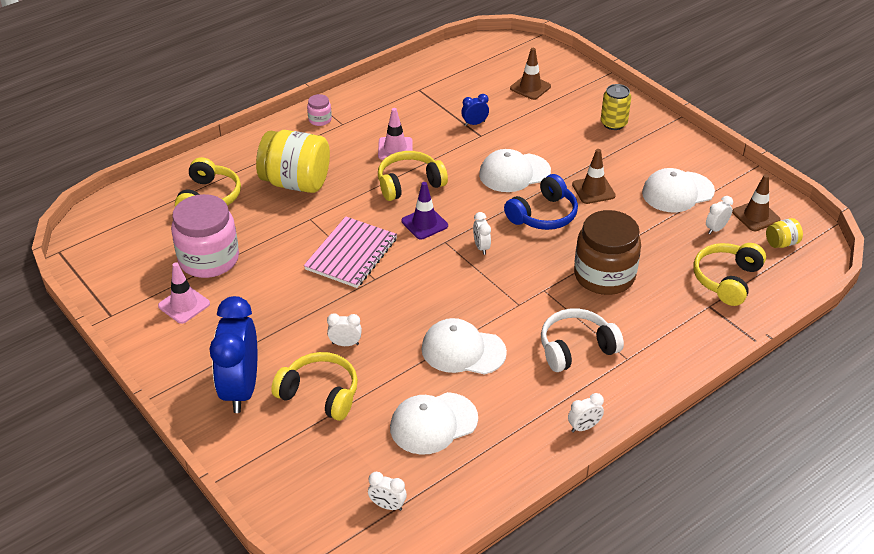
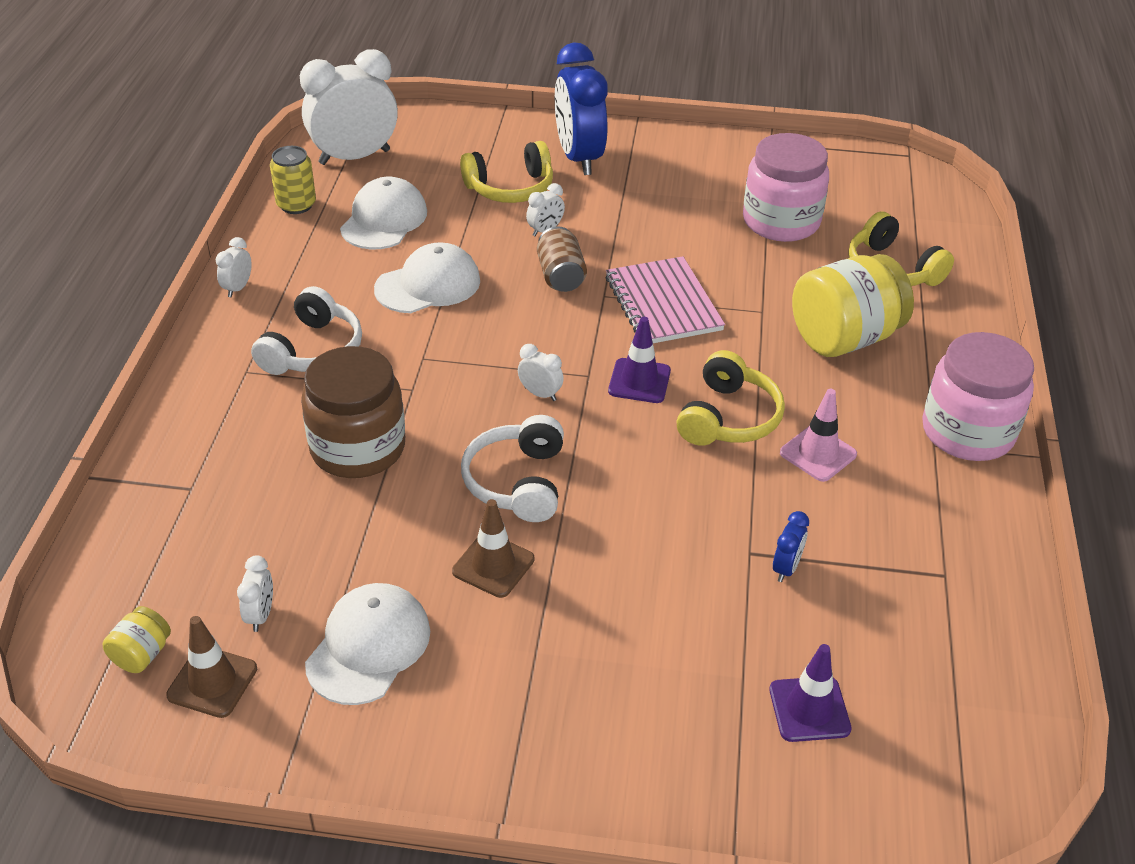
camera: 135 degrees right, 0 degrees up
(184, 305) = (731, 180): pink traffic cone -> none
(241, 389) = (579, 158): blue clock -> blue clock turned 150 degrees counterclockwise
(320, 120) = (967, 432): pink jar -> pink jar, size x2.28
(380, 306) = (560, 276): none -> brown can
(387, 505) = (354, 157): white clock -> white clock, size x2.39
(514, 173) = (628, 521): white cap -> none
(530, 87) = (809, 709): brown traffic cone -> purple traffic cone
(543, 215) = (517, 482): blue headphones -> white headphones
(613, 123) = (594, 726): yellow can -> yellow can (296, 205)
(726, 279) = (191, 540): yellow headphones -> none

